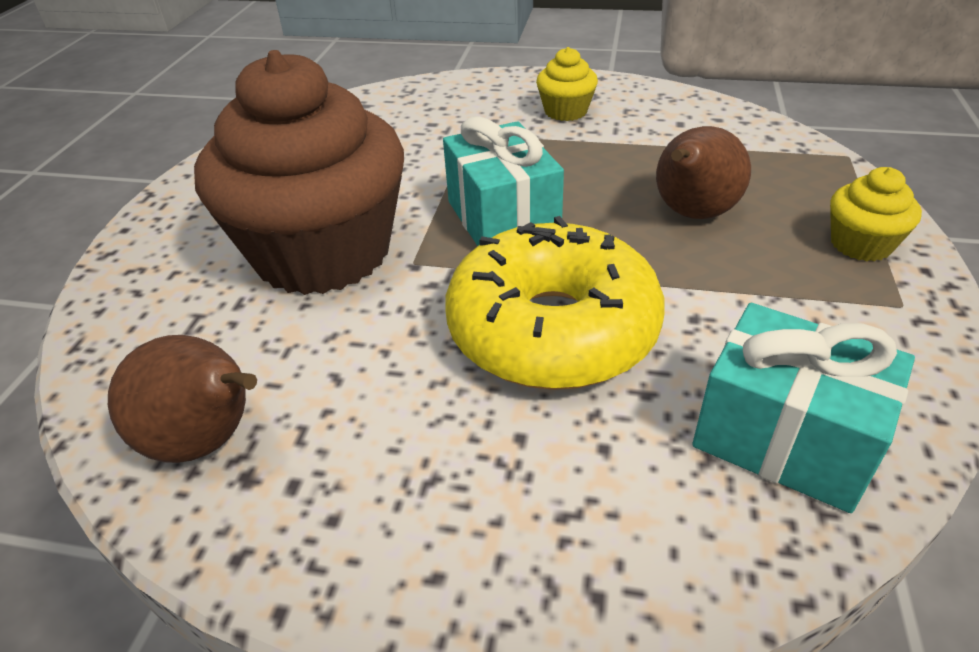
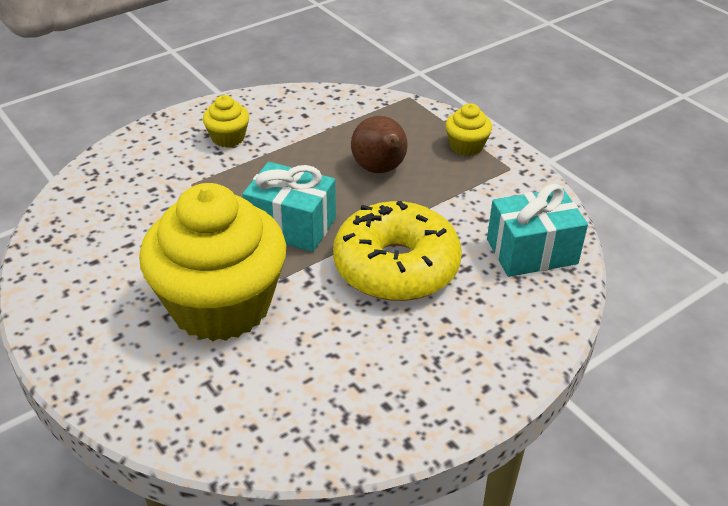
camera: 50 degrees left, 0 degrees up
(209, 441) = (321, 421): brown pear -> none
(323, 253) = (221, 305): brown cupcake -> yellow cupcake

